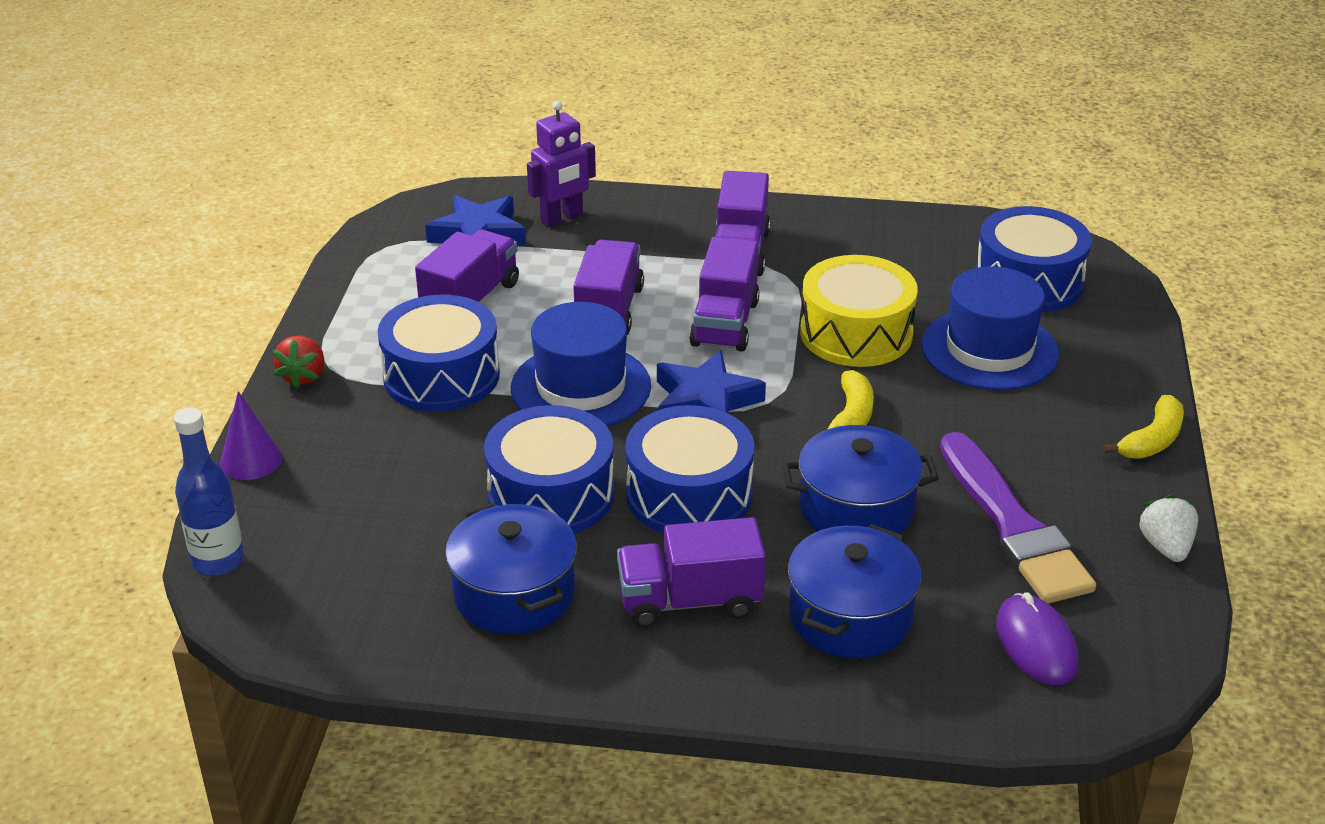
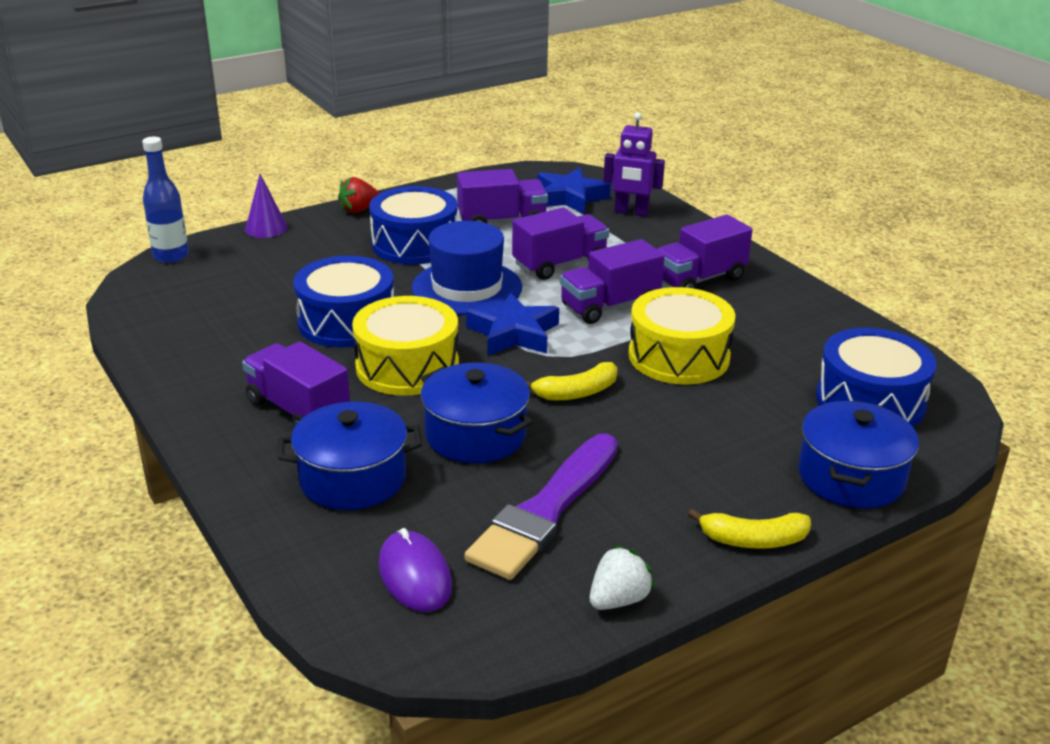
camera: 50 degrees right, 5 degrees down
(514, 593) = (238, 349): blue pot -> blue pot (851, 477)
(689, 495) = (407, 366): blue drum -> yellow drum
(989, 349) = (750, 418): blue hat -> none
(1036, 644) = (415, 575): purple mouse -> purple mouse turned 60 degrees counterclockwise

